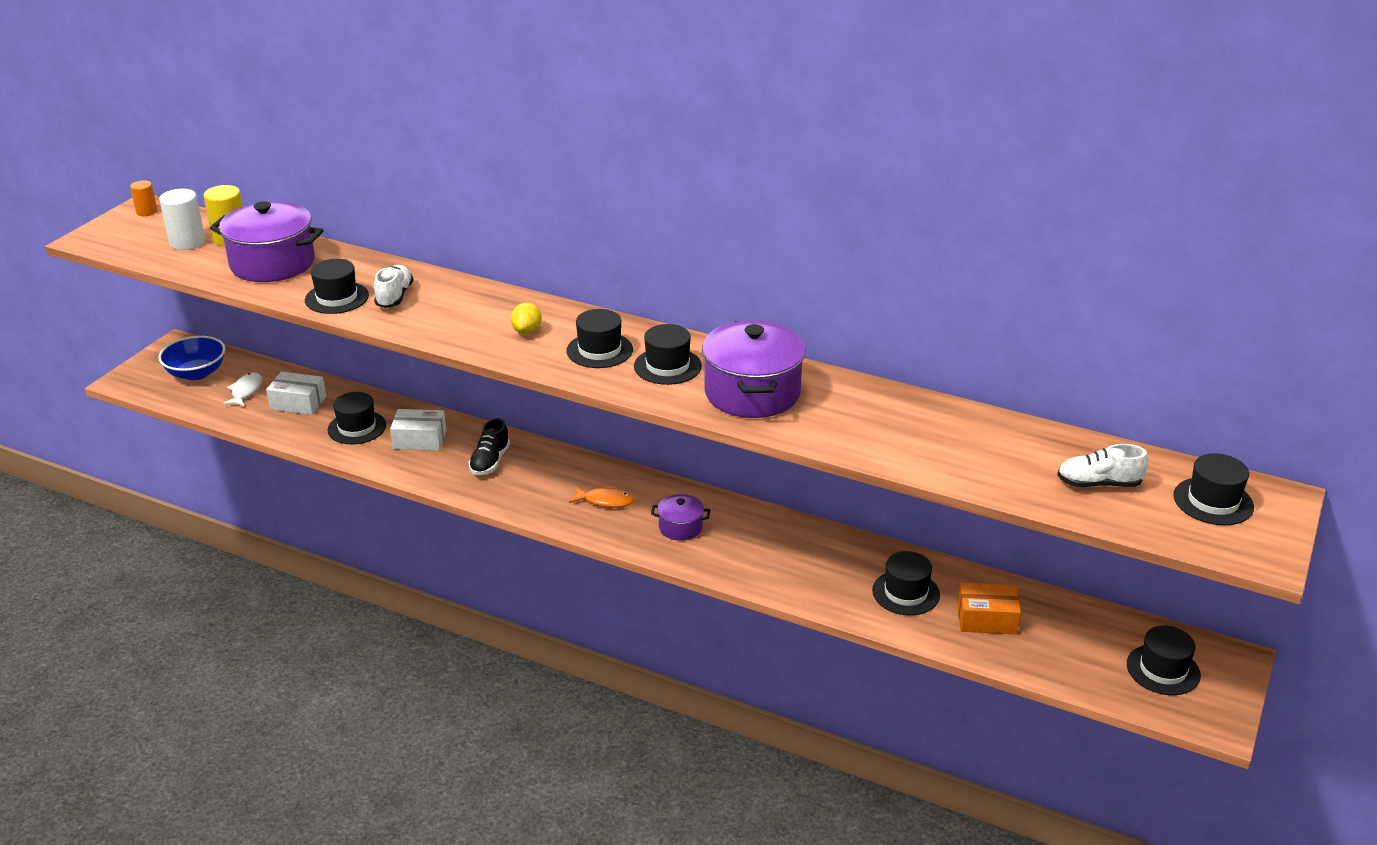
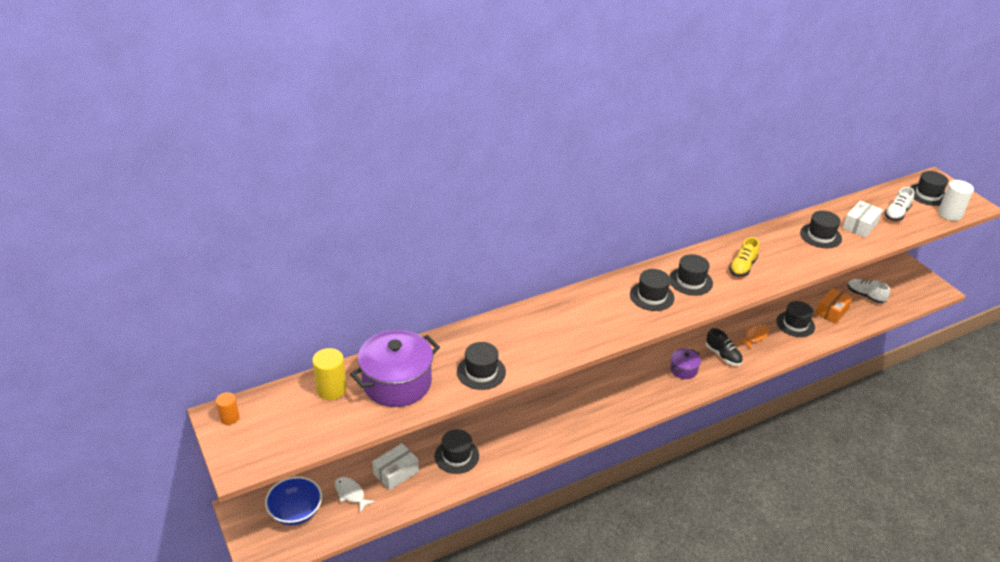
camera: 55 degrees left, 5 degrees up
(187, 242) = (311, 413): white cylinder -> white cylinder (950, 214)
(394, 296) = (506, 346): white shoe -> white shoe (865, 296)
(420, 440) = (500, 433): white box -> white box (860, 225)
(490, 461) = (553, 413): black shoe -> black shoe (723, 355)
(527, 331) = (604, 312): yellow lemon -> none
(605, 501) = (635, 385): orange fish -> orange fish (755, 336)
(752, 393) = (742, 267): purple pot -> yellow shoe
(1163, 670) = (898, 284): black hat -> black hat (820, 236)

